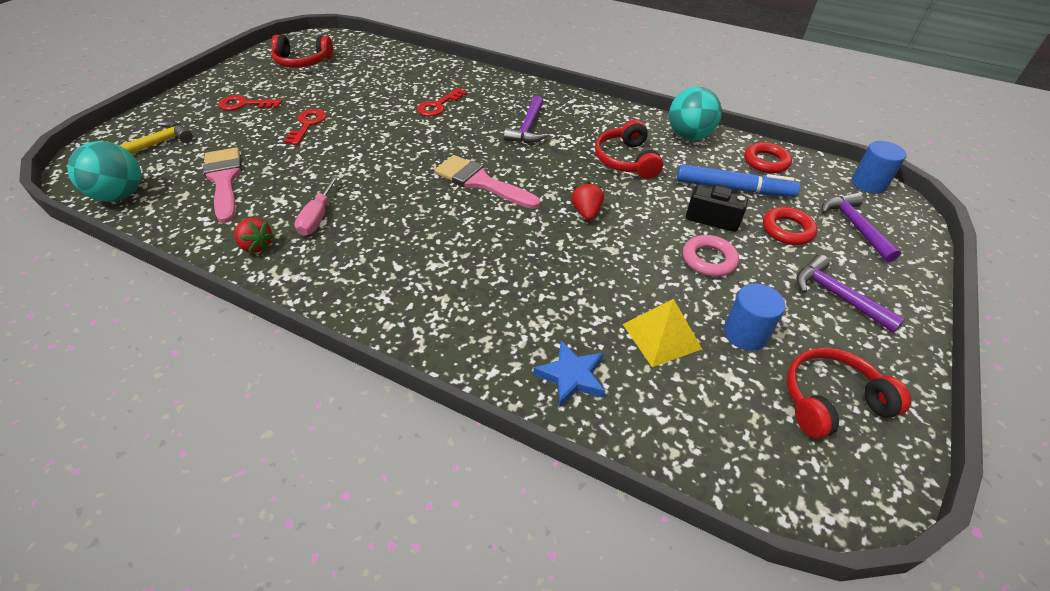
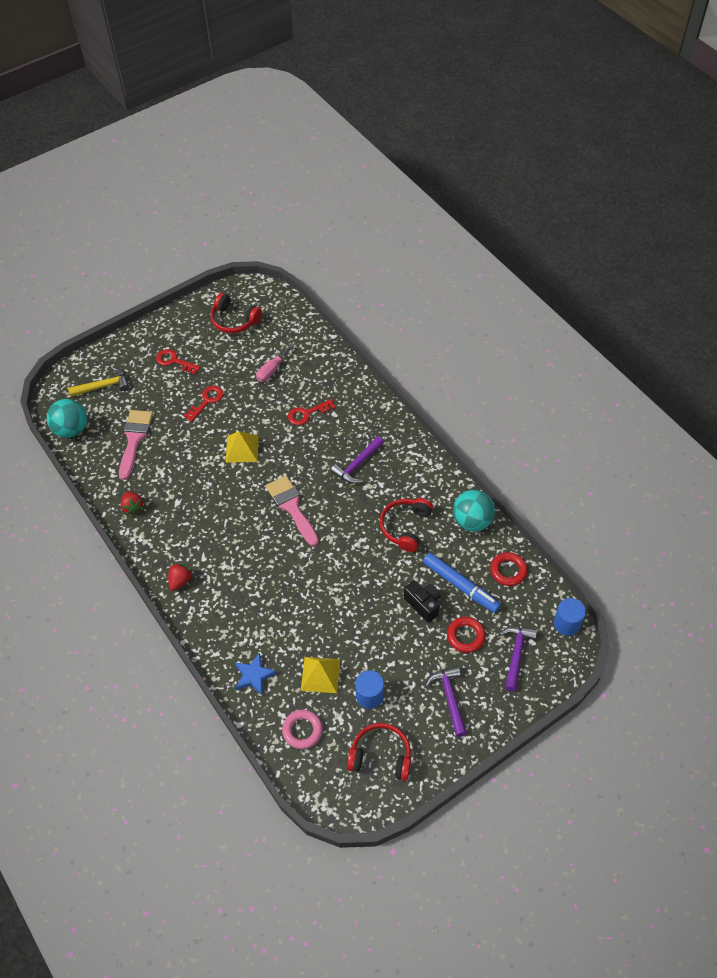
camera: 30 degrees right, 10 degrees up
(317, 217) = (176, 497): pink screwdriver -> pink screwdriver (272, 370)
(380, 151) = (242, 449): none -> yellow pyramid
(586, 212) = (343, 564): red strawberry -> red strawberry (180, 581)
(709, 259) = (392, 636): pink ring -> pink ring (302, 730)

